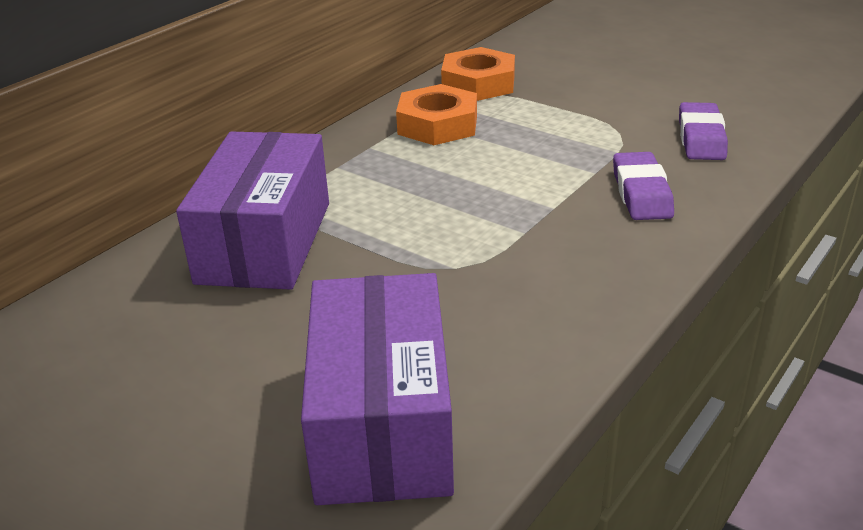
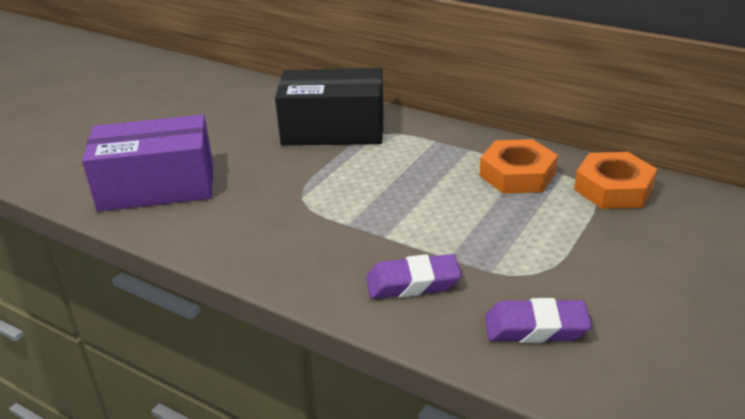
camera: 85 degrees right, 0 degrees up
(265, 242) = (333, 129): purple box -> black box

